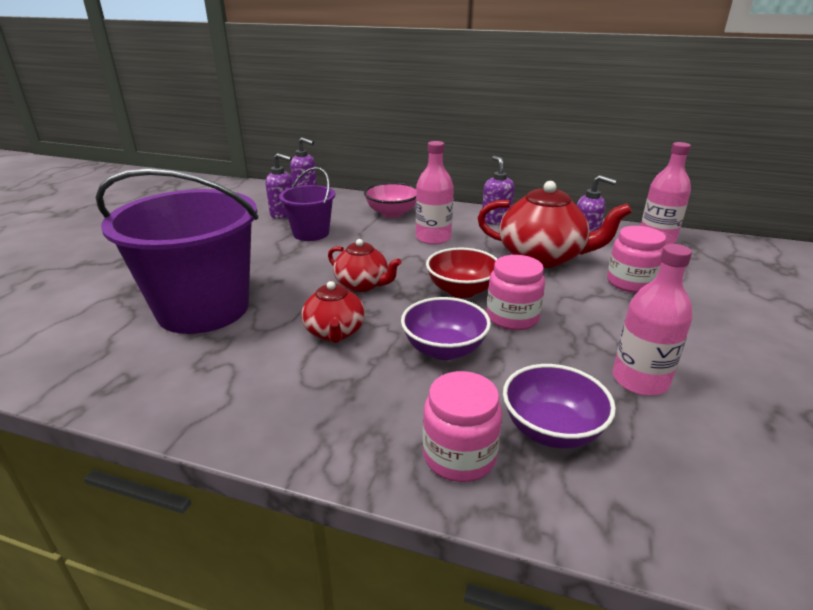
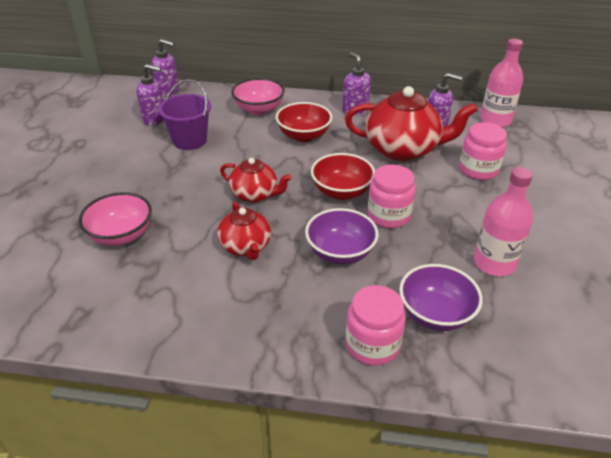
camera: 10 degrees left, 10 degrees up
(203, 309) = (121, 235): purple bucket -> pink bowl
(433, 238) = (303, 136): pink bottle -> red bowl

